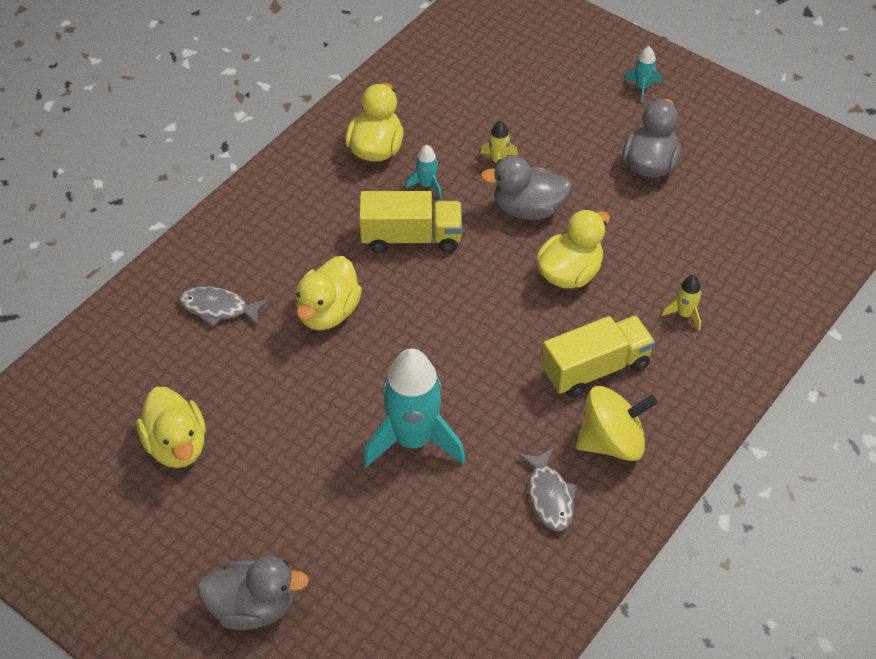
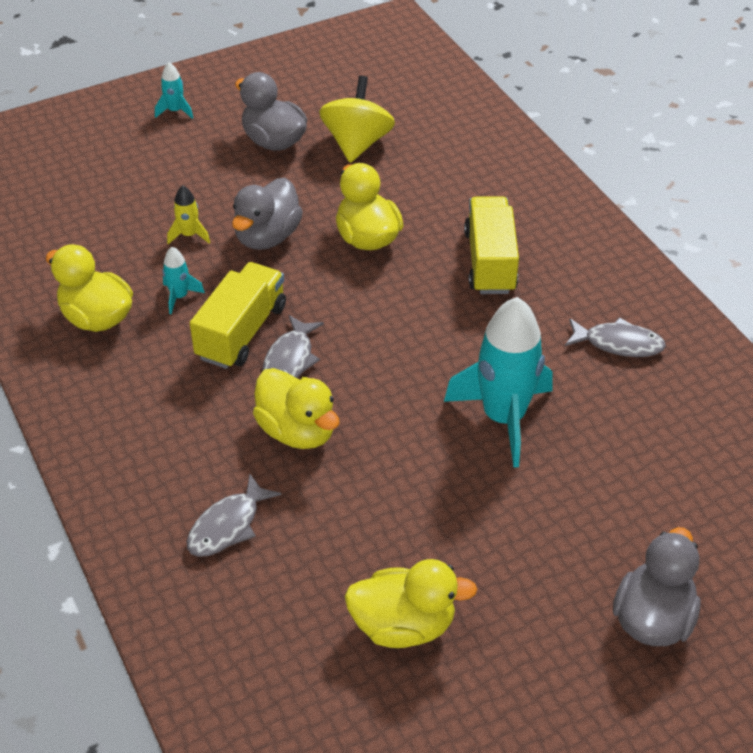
camera: 65 degrees left, 5 degrees down
(398, 279) = (290, 360): none -> grey fish
(612, 442) = (578, 281): yellow spinning top -> yellow spinning top (357, 143)
(684, 314) = (462, 186): yellow rocket -> none

